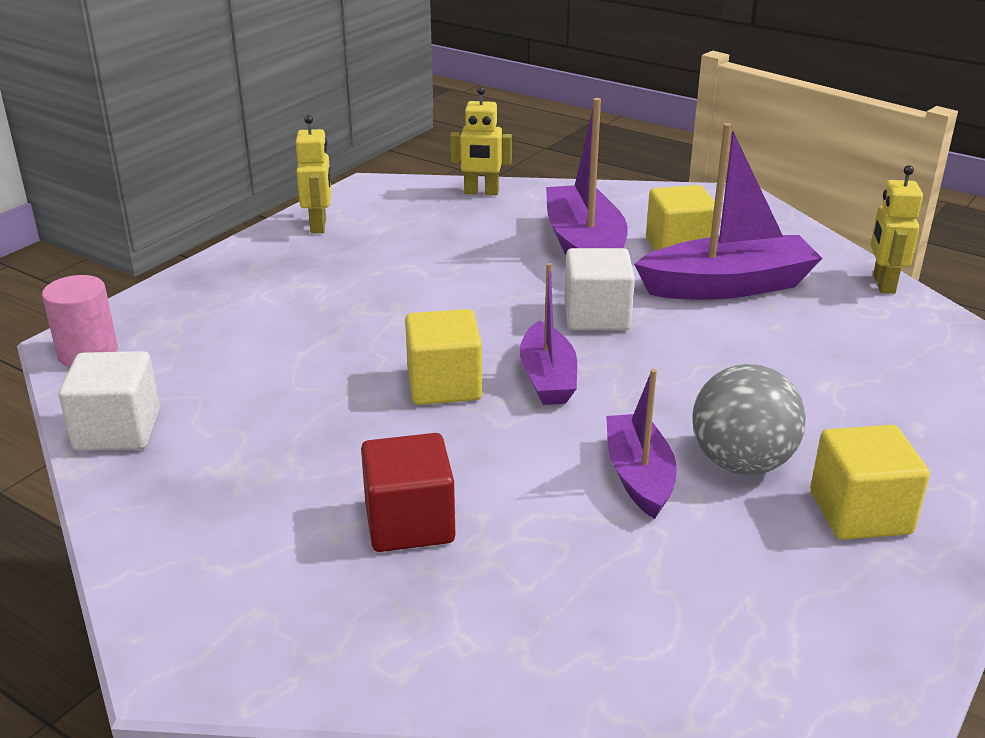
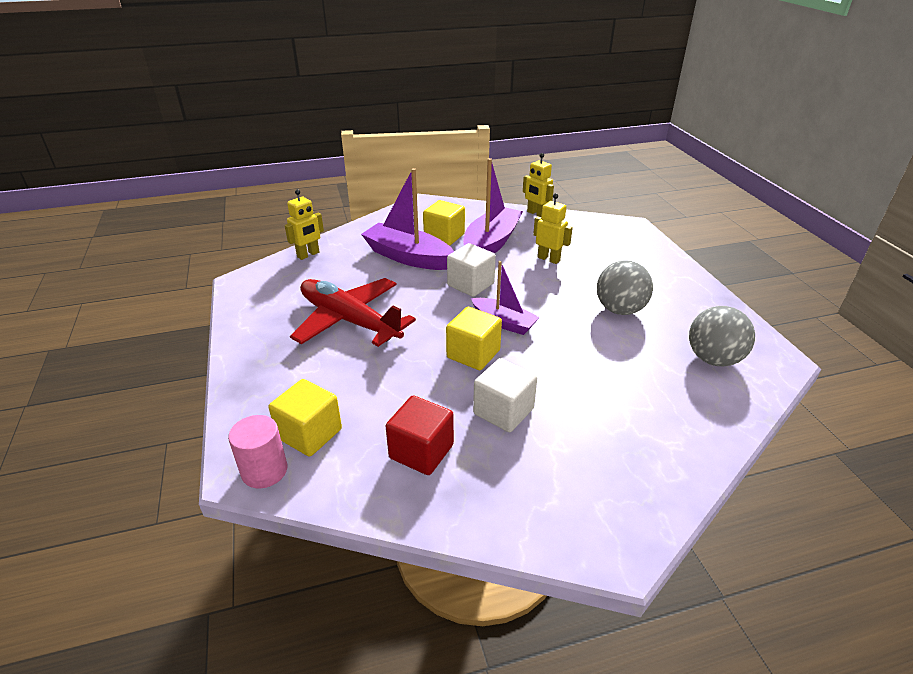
camera: 50 degrees left, 5 degrees up
(118, 431) = (373, 492): white cube -> white cube (503, 411)
(319, 225) = (255, 317): yellow robot -> yellow robot (548, 259)
(392, 277) = (349, 320): none -> red plane
(409, 523) = (575, 419): red cube -> red cube (421, 451)
(639, 476) = (603, 338): purple boat -> none
(750, 612) = (713, 359): none -> grey ball
(860, 513) = (676, 303): yellow cube -> yellow cube (309, 434)

